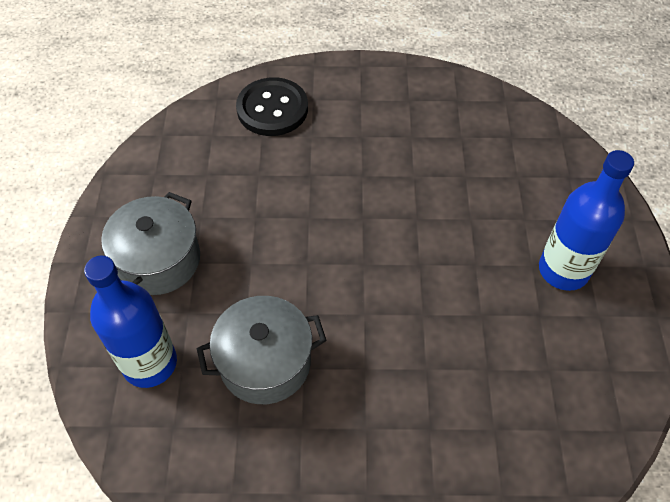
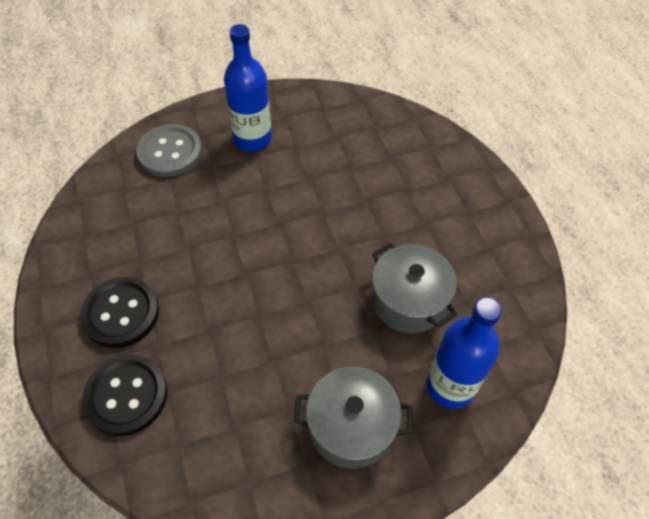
camera: 110 degrees left, 0 degrees up
(355, 115) = (121, 313): none -> black button
(557, 184) = (170, 152): none -> grey button

